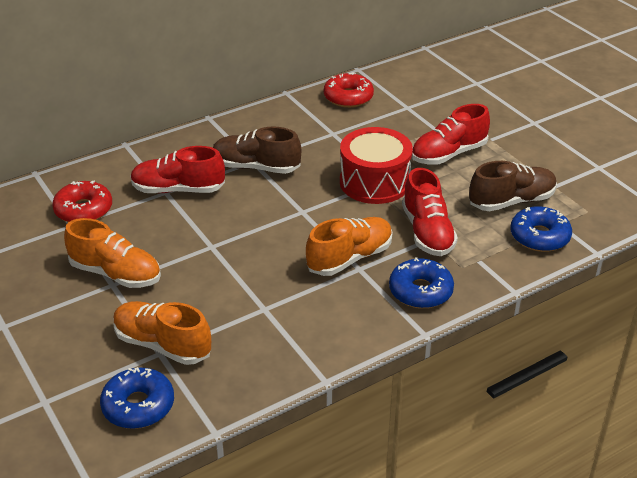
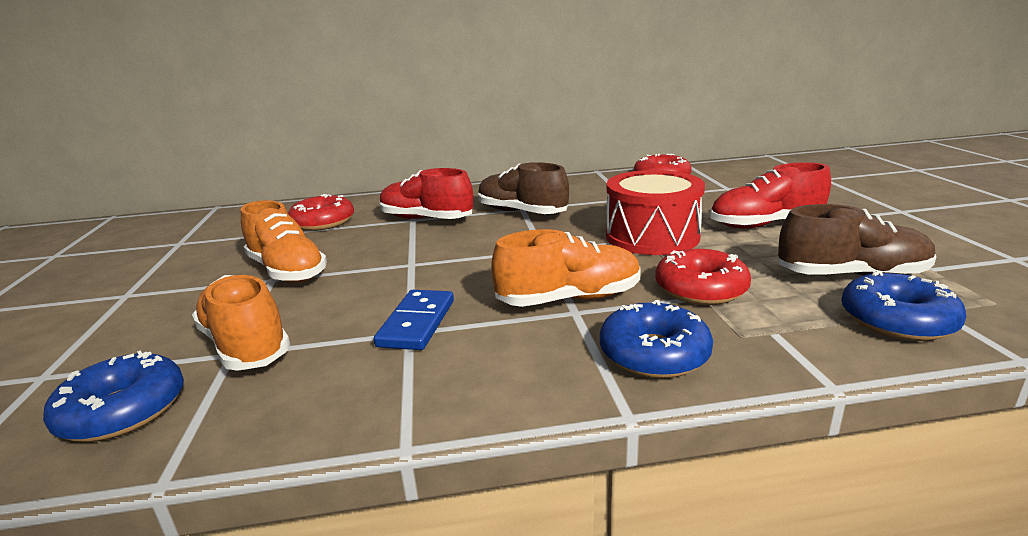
camera: 25 degrees right, 15 degrees down
(263, 300) = (417, 323): none -> blue domino
(427, 232) = (700, 289): red shoe -> red donut

